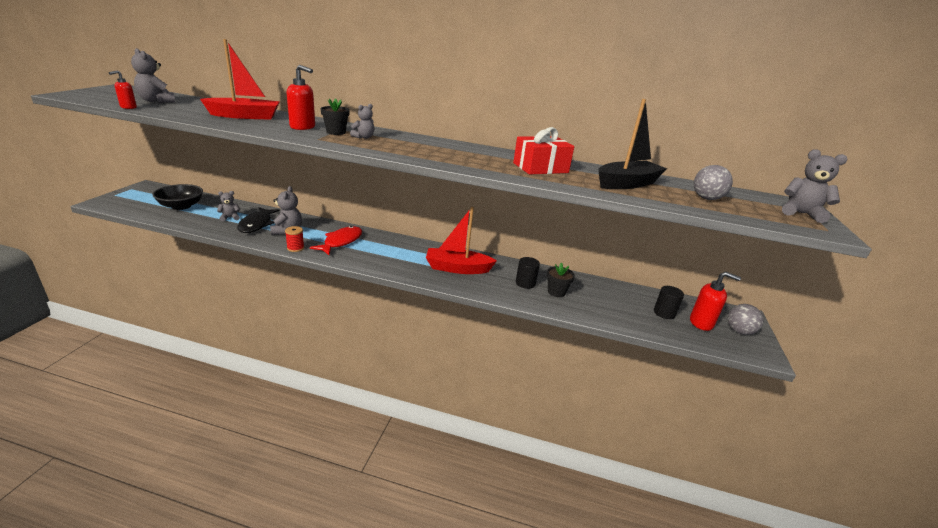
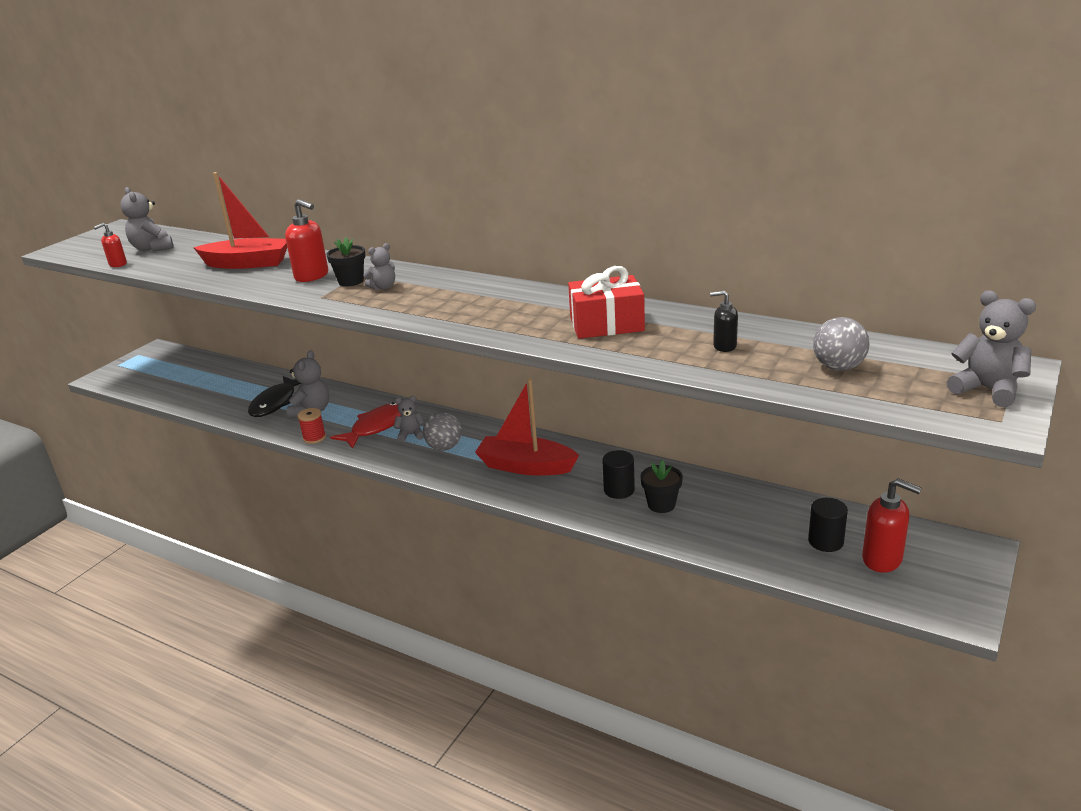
camera: 20 degrees right, 0 degrees up
(181, 206) = (191, 378): black bowl -> none
(230, 217) = (245, 393): grey teddy bear -> grey teddy bear (411, 435)
(627, 184) = (724, 346): black boat -> black soap dispenser
(739, 331) = (944, 575): grey ball -> grey ball (444, 447)

